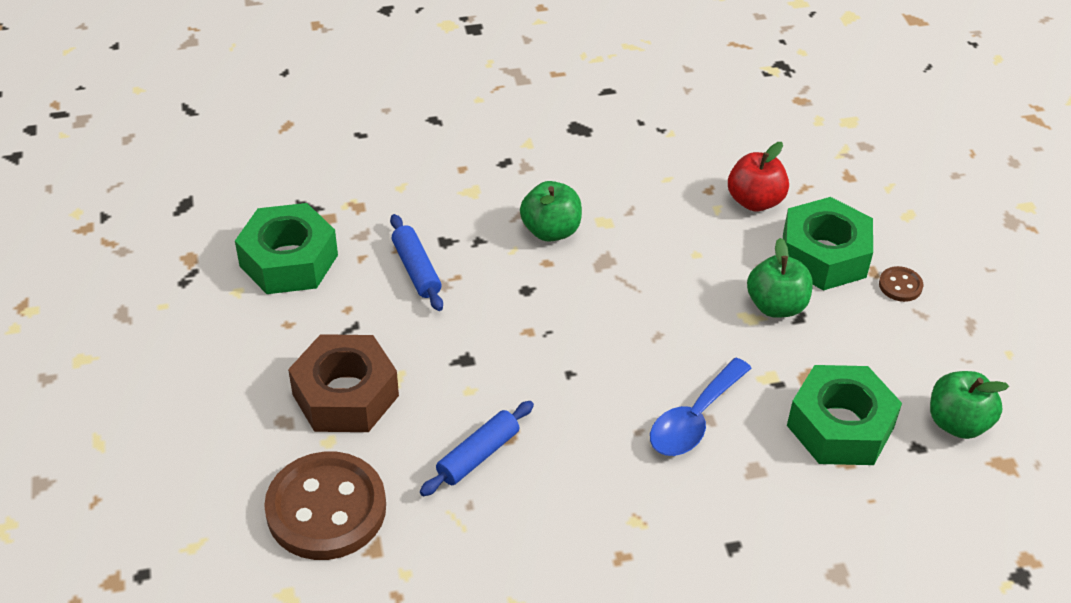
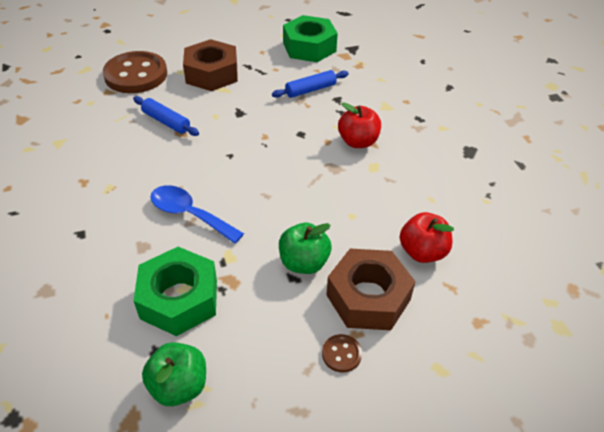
camera: 85 degrees right, 0 degrees up
(551, 230) = (358, 142): green apple -> red apple
(824, 255) = (368, 297): green nut -> brown nut

